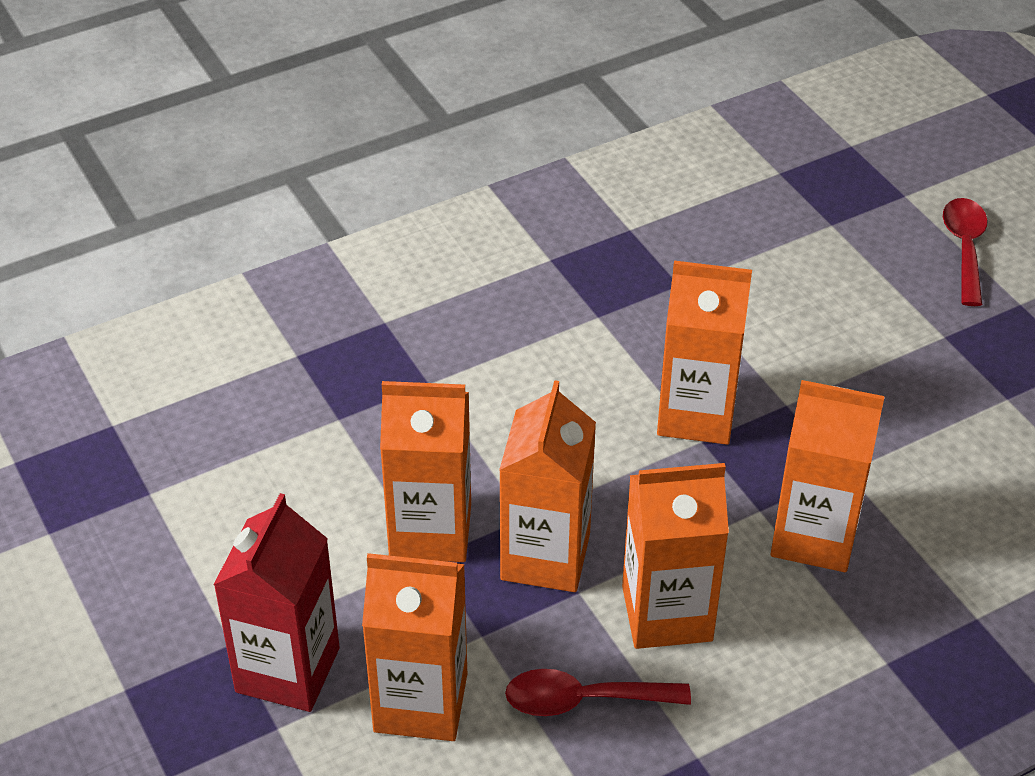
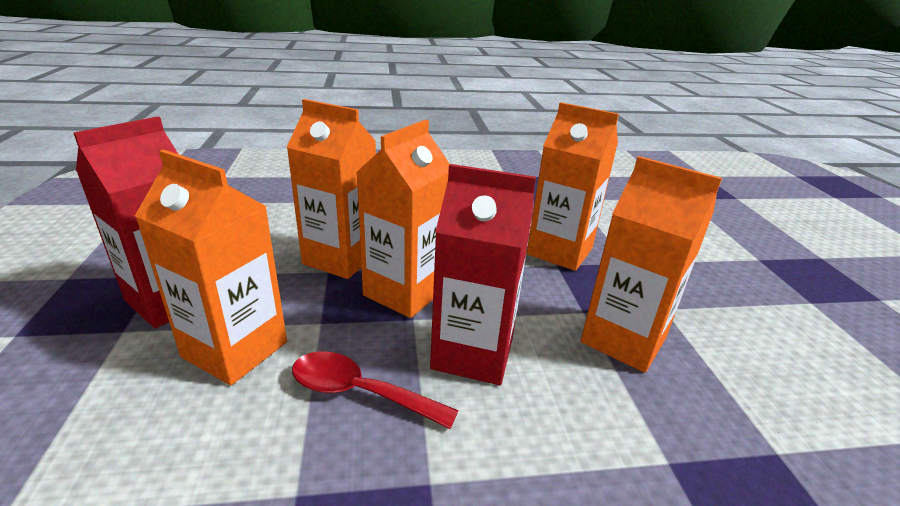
camera: 20 degrees right, 15 degrees down
(667, 613) = (472, 353): orange carton -> red carton
(964, 248) = (777, 225): red spoon -> none

